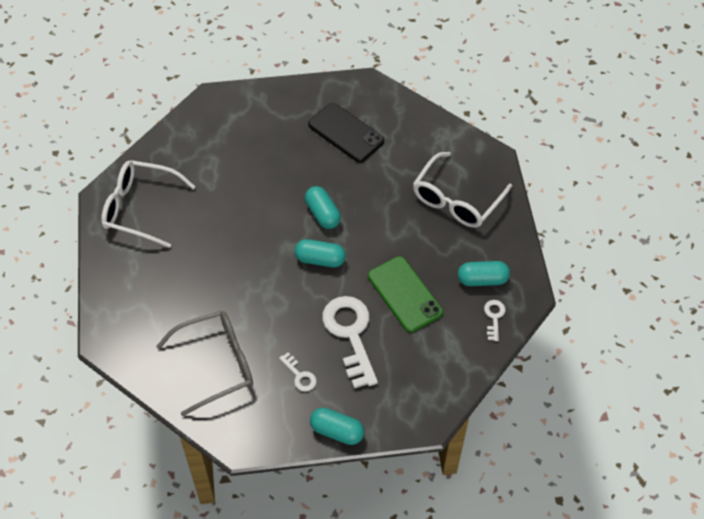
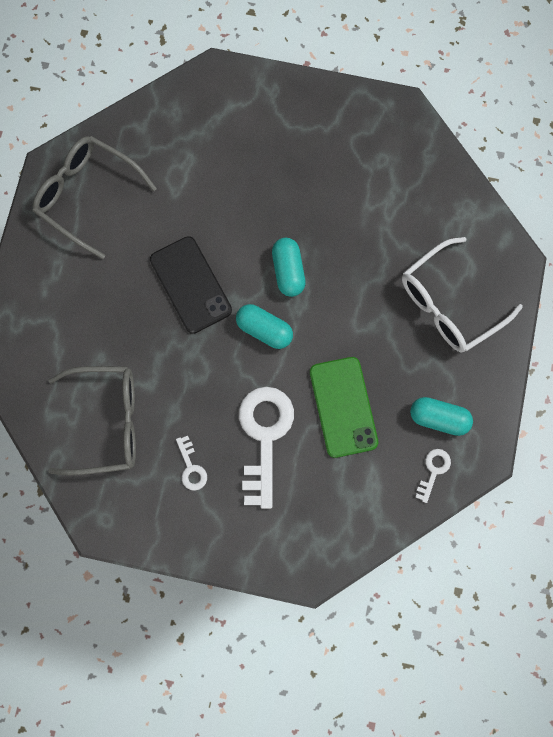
camera: 20 degrees right, 20 degrees up
(140, 208) = (87, 196): white glasses -> grey glasses
(337, 431) = (207, 549): turquoise capsule -> none
(346, 133) = (353, 171): black phone -> black phone (190, 285)

